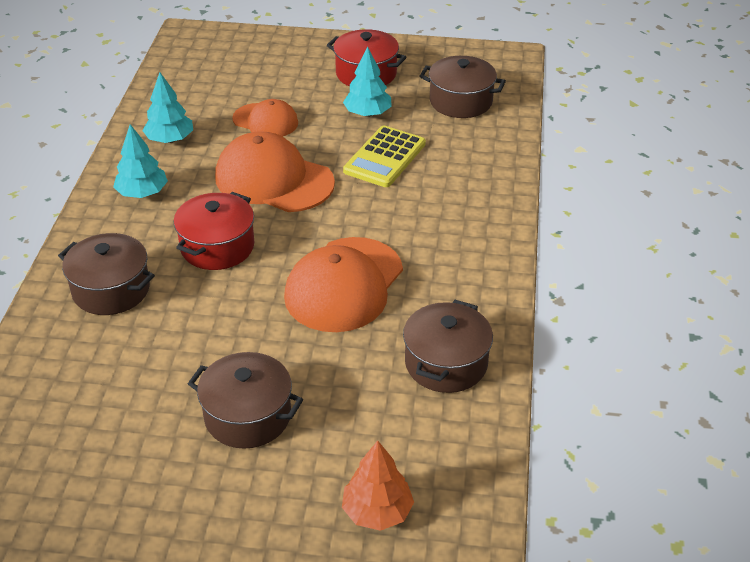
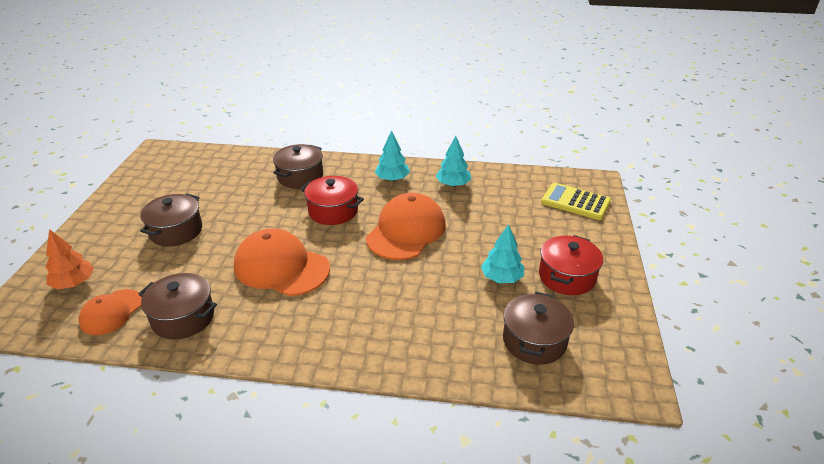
camera: 90 degrees right, 5 degrees down
(265, 121) = (482, 224): orange cap -> orange cap (112, 312)
(385, 157) = (436, 288): yellow calculator -> yellow calculator (575, 202)

